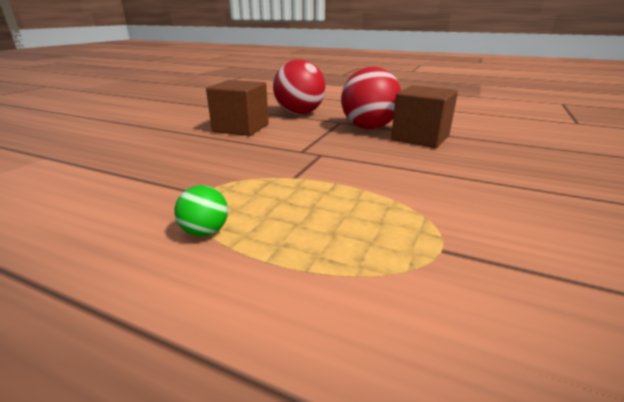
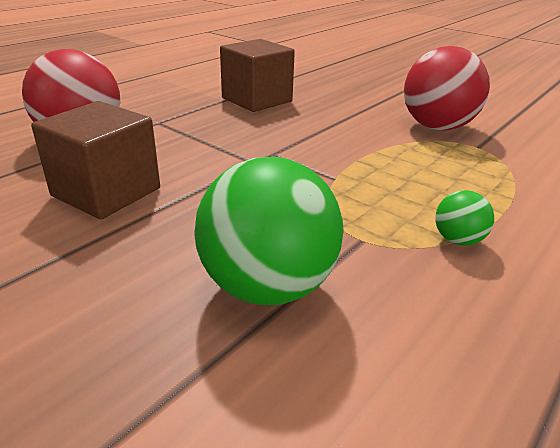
camera: 75 degrees left, 5 degrees up
(149, 172) = (268, 287): none -> green ball
(368, 128) = (200, 113): red ball -> red ball (437, 127)

